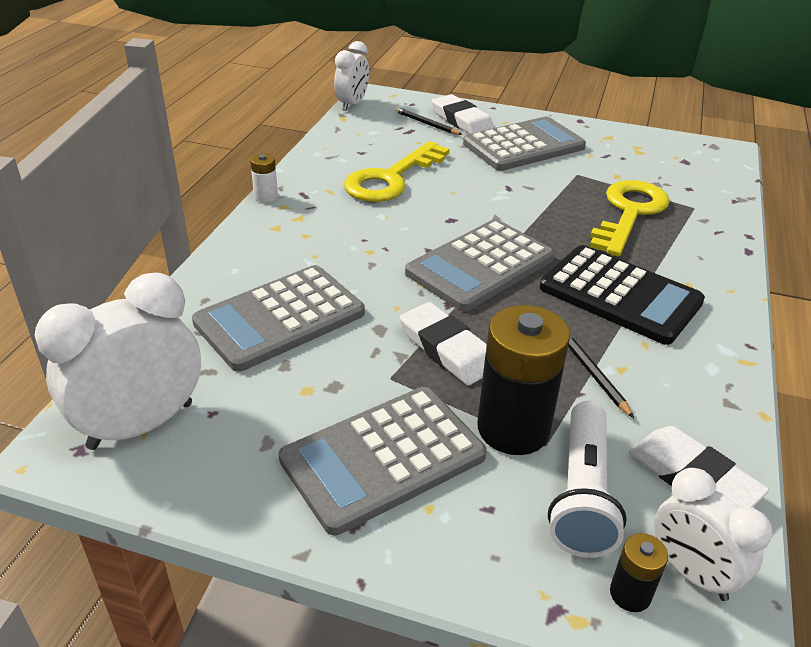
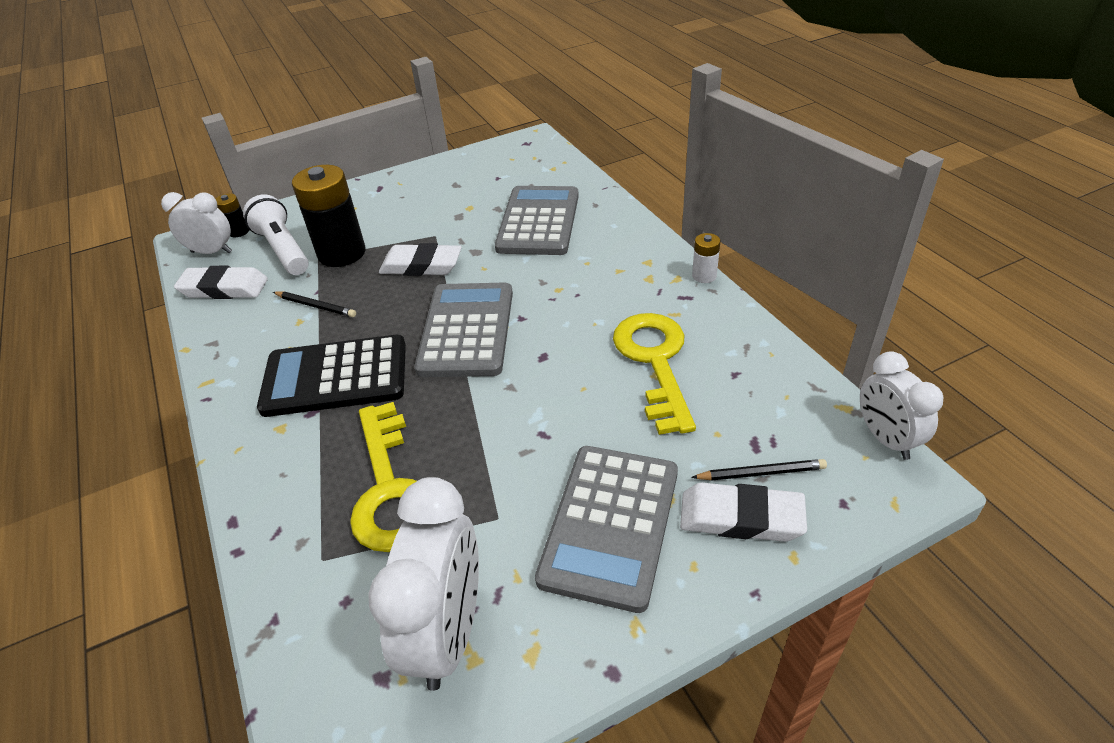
camera: 140 degrees right, 5 degrees up
(141, 425) = (518, 159): white clock -> white clock (448, 633)
(383, 458) = (394, 208): grey calculator -> none

